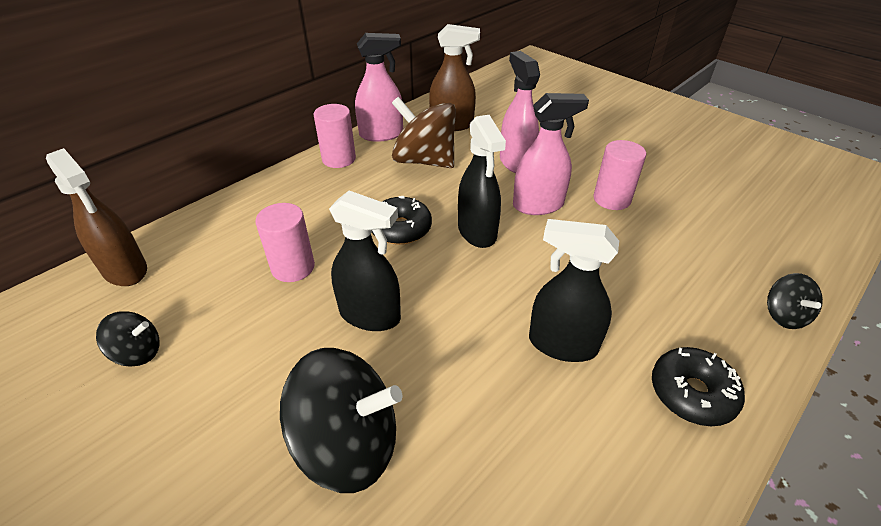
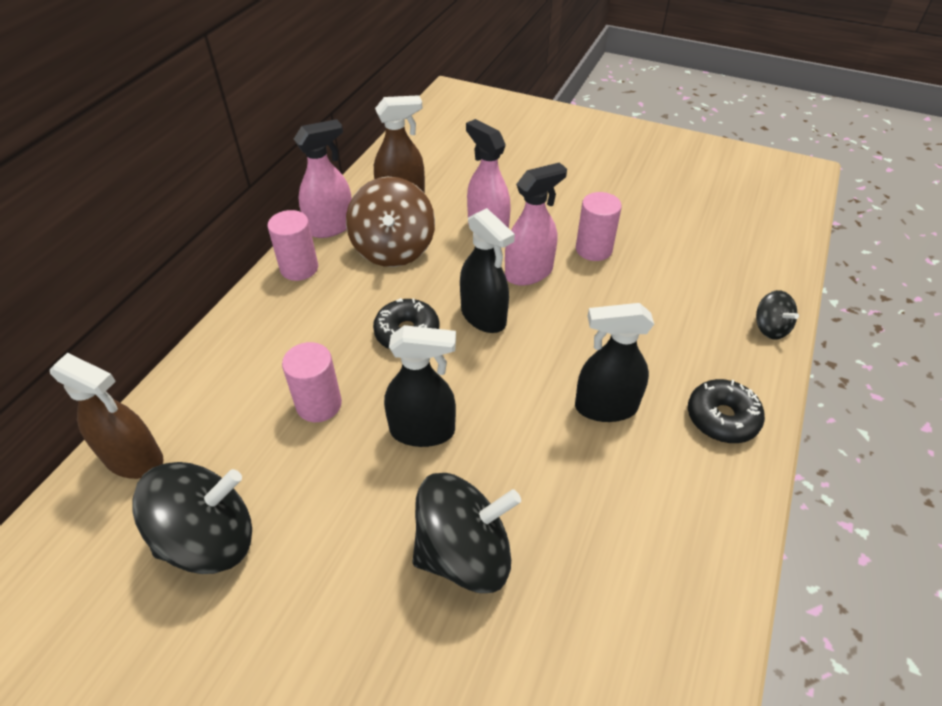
camera: 20 degrees left, 5 degrees up
(138, 352) = (209, 539): black spinning top -> black spinning top, size x1.98
(424, 161) = (393, 249): brown spinning top -> brown spinning top turned 105 degrees counterclockwise

